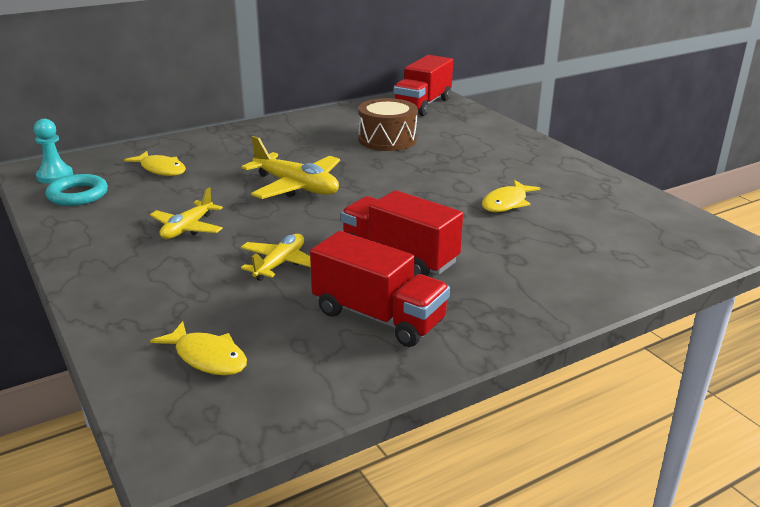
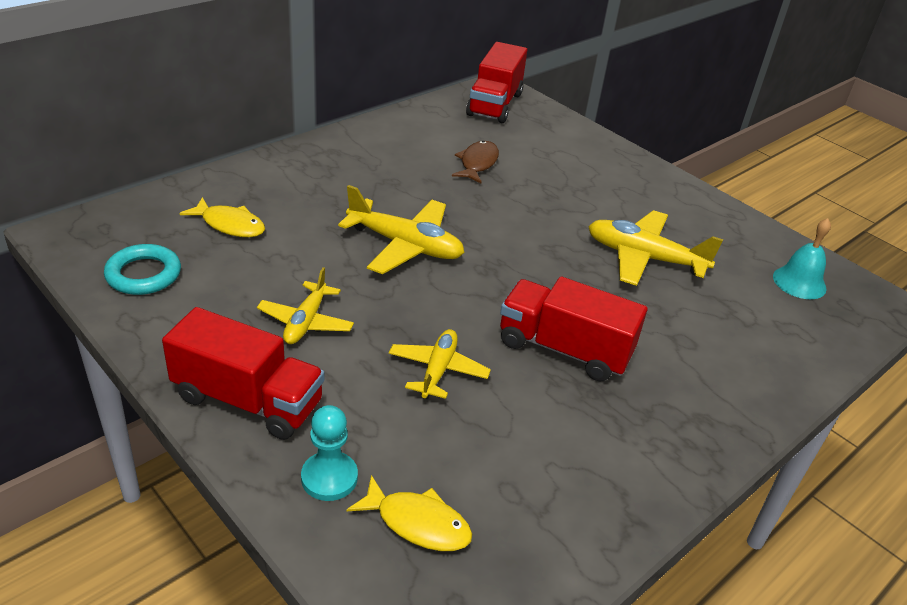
camera: 15 degrees left, 10 degrees up
(55, 176) = (98, 243): turquoise pawn -> turquoise pawn (329, 478)
(378, 317) = (577, 441): red truck -> red truck (248, 400)
(387, 139) = (477, 163): brown drum -> brown fish
(506, 203) = (644, 258): yellow fish -> yellow plane
(651, 226) = (799, 282): none -> turquoise bell

